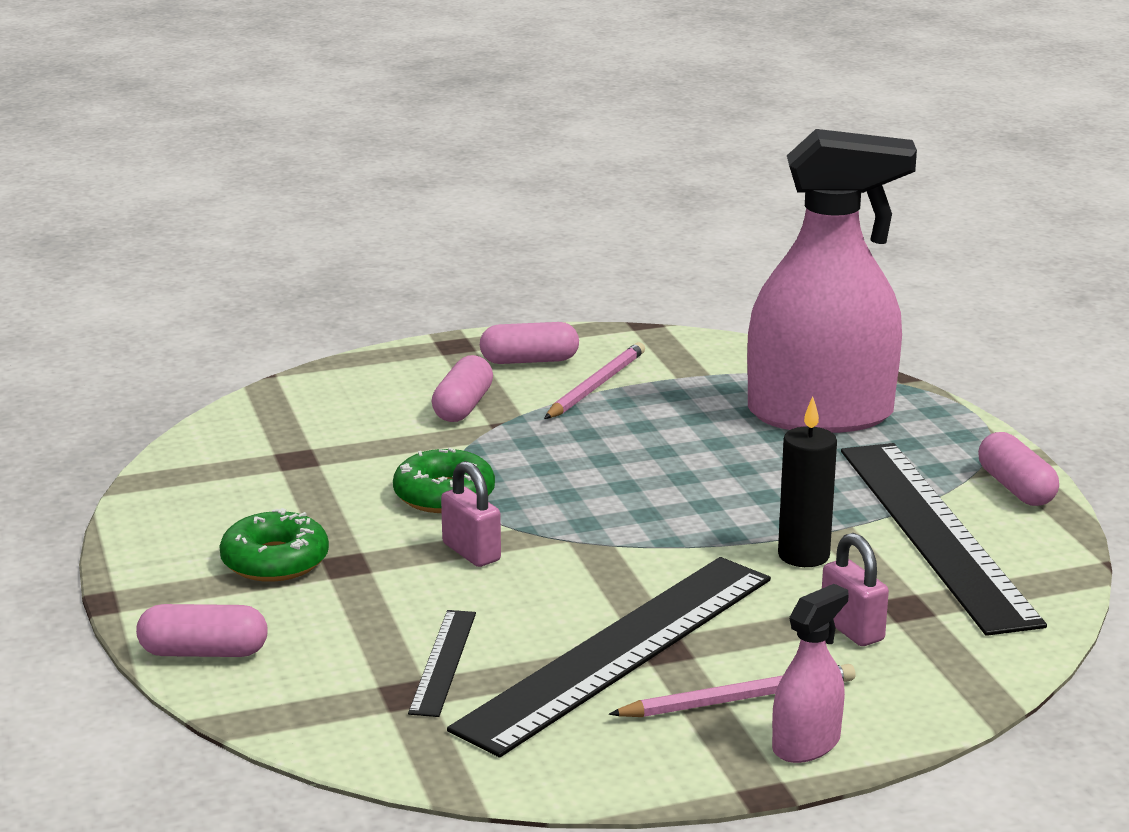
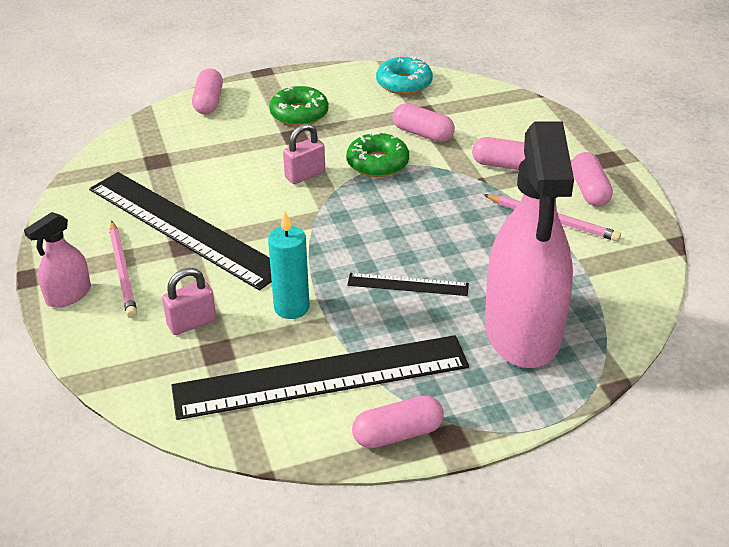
camera: 90 degrees right, 15 degrees up
(199, 472) = (404, 83): none -> turquoise donut
(365, 460) = (422, 134): none -> pink capsule
(443, 662) = (185, 170): black ruler -> black ruler (408, 284)
(803, 556) = (291, 307): black candle -> turquoise candle
(806, 744) = (68, 295): pink spray bottle -> pink spray bottle turned 90 degrees clockwise

